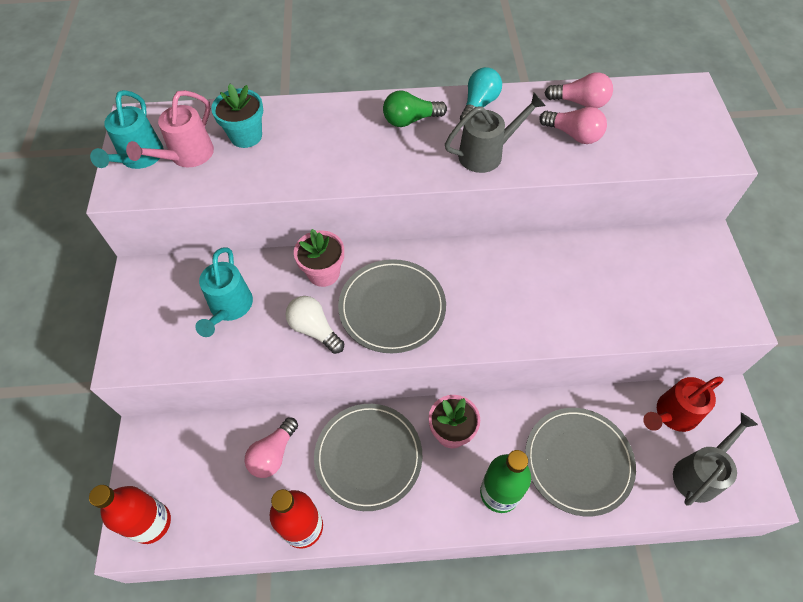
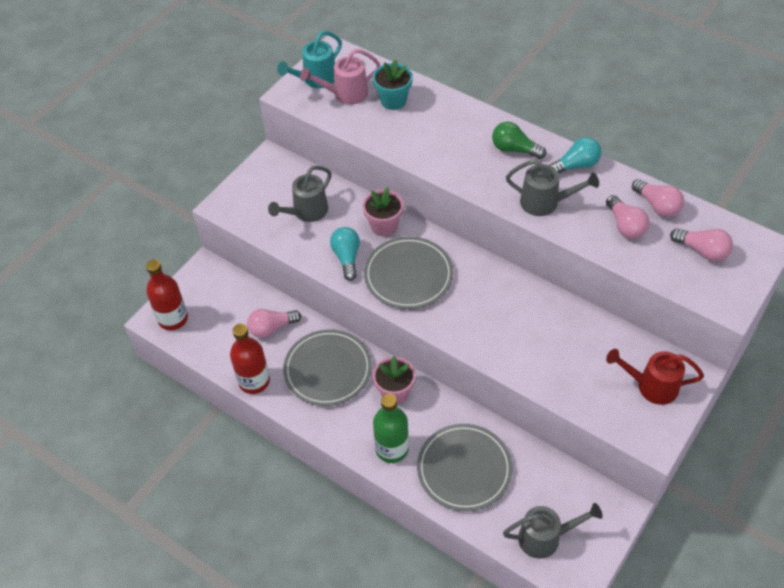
camera: 40 degrees right, 5 degrees down
(229, 308) = (306, 212): turquoise watering can -> grey watering can
(314, 329) = (347, 258): white light bulb -> turquoise light bulb
(653, 120) = (702, 251): none -> pink light bulb
(672, 414) = (565, 489): red watering can -> red watering can (651, 386)

